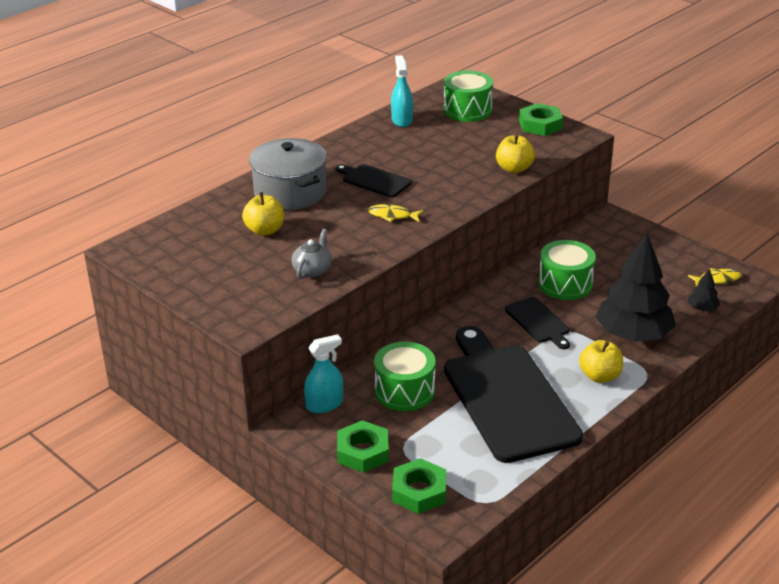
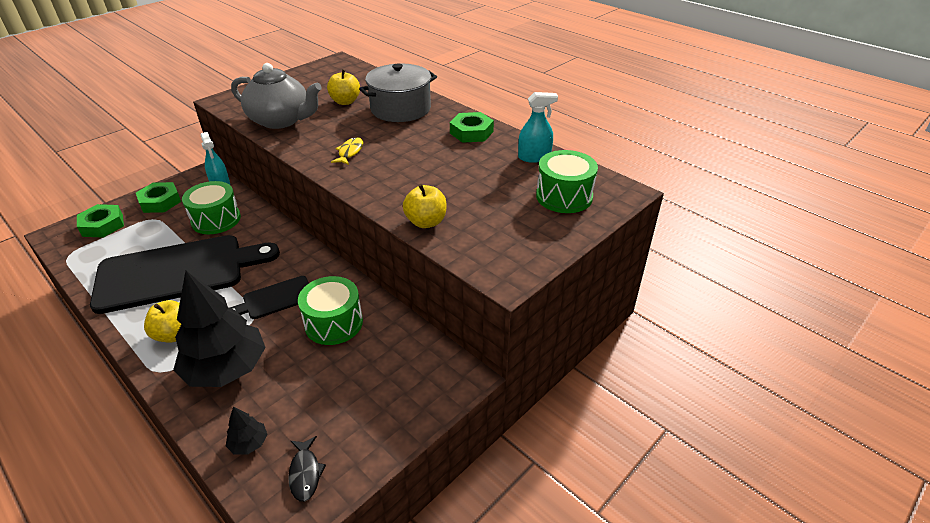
camera: 90 degrees right, 5 degrees up
(312, 270) = (281, 120): grey teapot -> grey teapot, size x2.03
(374, 180) = (414, 143): black cutting board -> none
(540, 125) = (533, 247): green nut -> green nut (471, 132)
(717, 279) = (305, 473): yellow fish -> black fish

